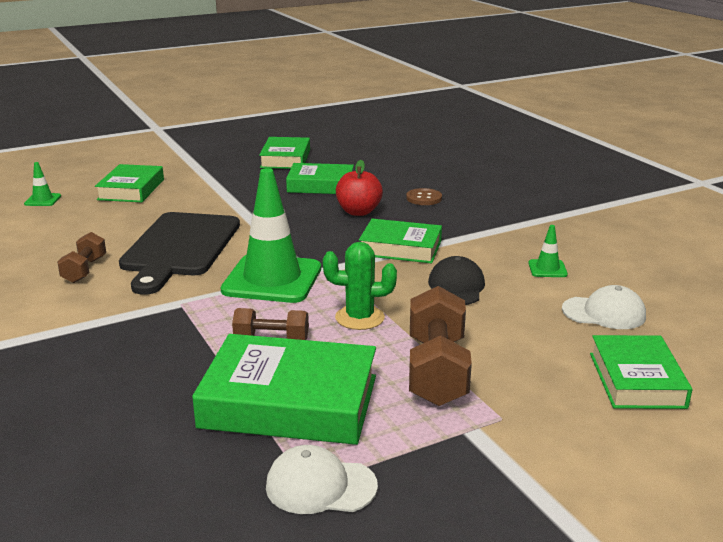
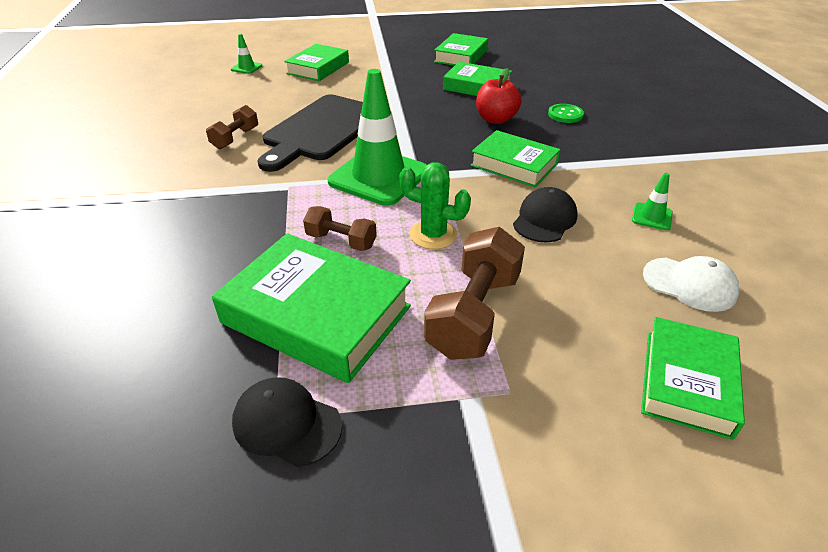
camera: 20 degrees right, 15 degrees up
(320, 486) = (286, 423): white cap -> black cap
(424, 198) = (565, 115): brown button -> green button

